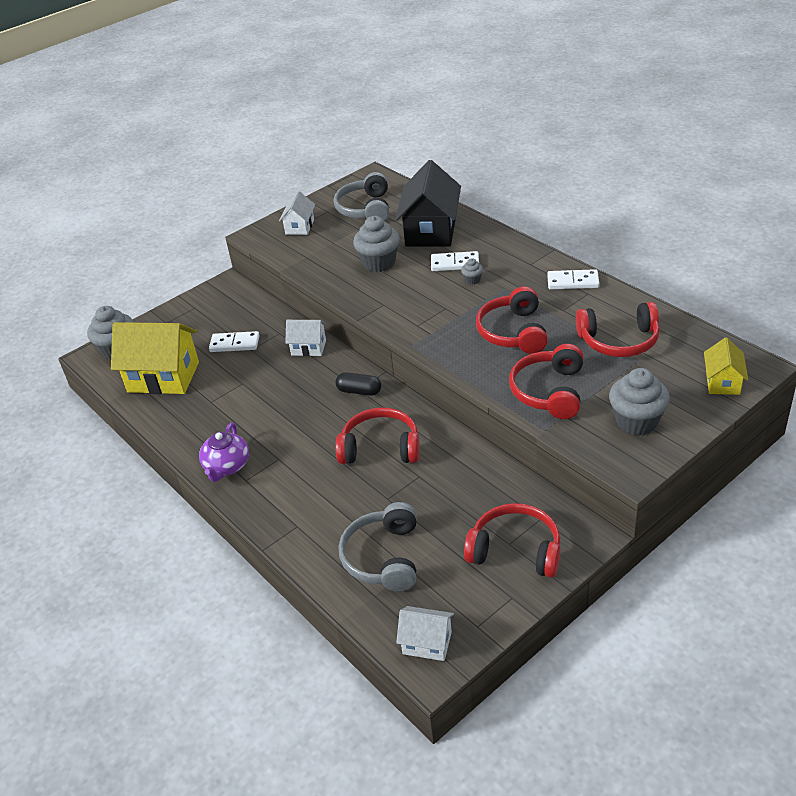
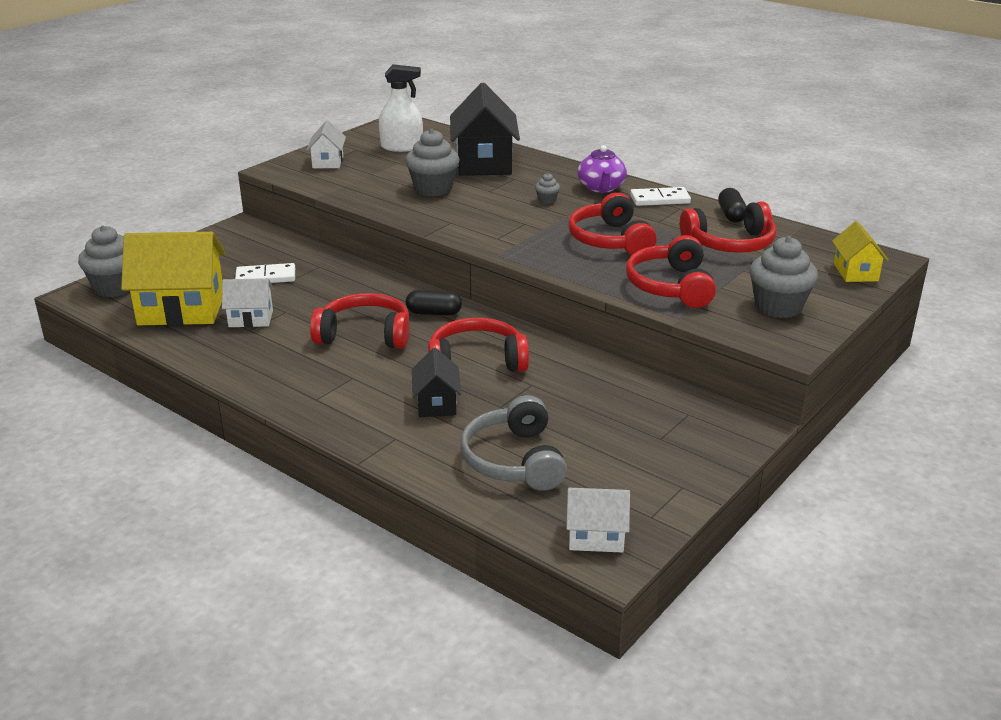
camera: 15 degrees left, 10 degrees down
(227, 466) = (288, 388): purple teapot -> purple teapot (601, 188)
(308, 348) = (359, 277): white house -> white house (251, 319)
(337, 492) = (436, 403): none -> black house
(365, 209) = (401, 147): grey headphones -> white spray bottle
(455, 263) = (521, 188): white domino -> none
(515, 550) = (670, 444): red headphones -> red headphones (365, 335)
(631, 304) = (731, 215): none -> black capsule

